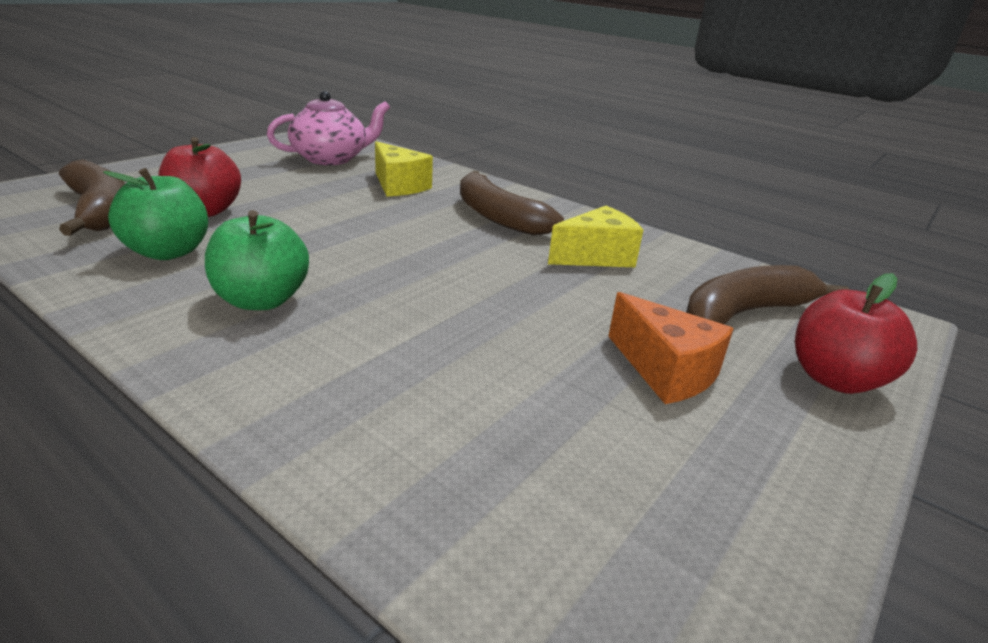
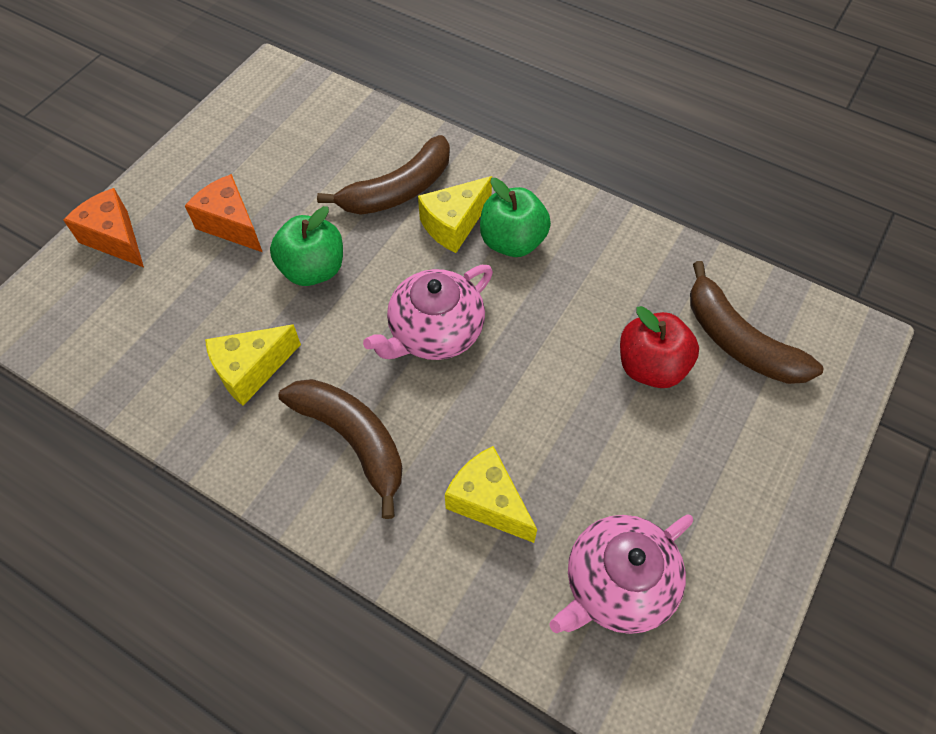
camera: 175 degrees right, 30 degrees up
(168, 252) = (621, 286): green apple -> green apple (313, 269)
(330, 326) = (454, 224): none -> yellow cheese
(402, 253) = (435, 332): none -> pink teapot
(745, 313) = (140, 305): brown banana -> brown banana (398, 190)
(835, 379) = (115, 239): red apple -> orange cheese

